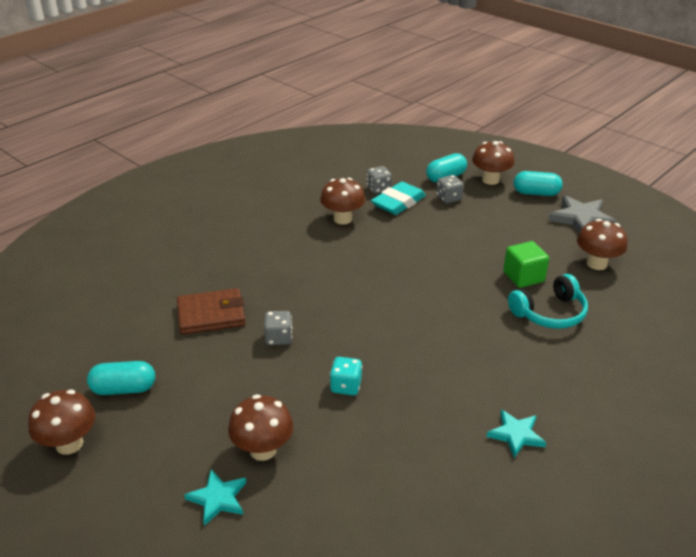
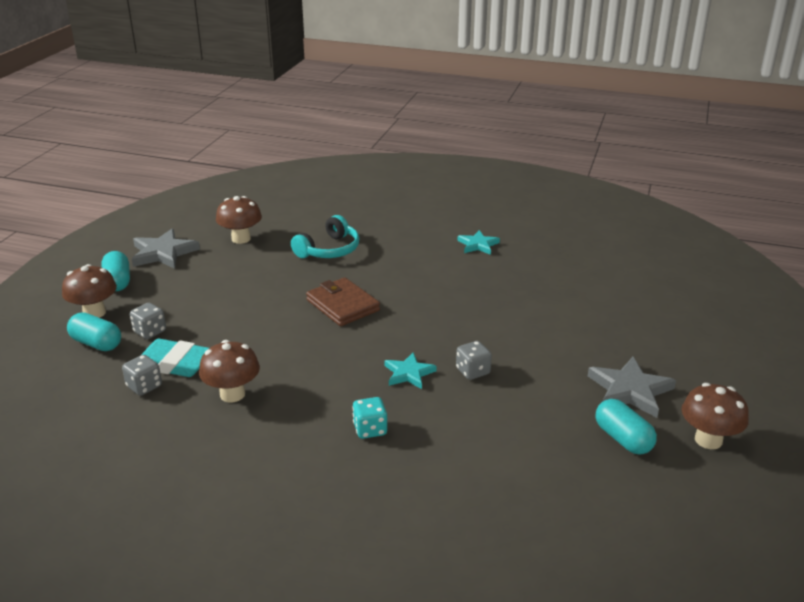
camera: 115 degrees left, 5 degrees down
(170, 427) = (630, 391): none -> grey star
(211, 314) = (476, 427): brown wallet -> brown wallet (342, 305)
(218, 498) = (659, 341): turquoise star -> turquoise star (408, 373)
(263, 450) = (599, 337): brown mushroom -> none
(346, 386) = (498, 319): turquoise dice -> turquoise dice (370, 429)
(523, 277) = (283, 267): green cube -> none
(549, 313) = (329, 250): turquoise headphones -> turquoise headphones turned 90 degrees clockwise

